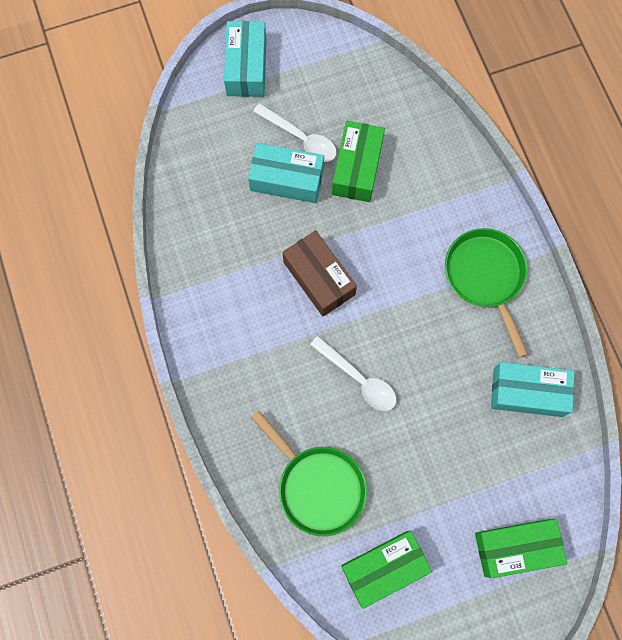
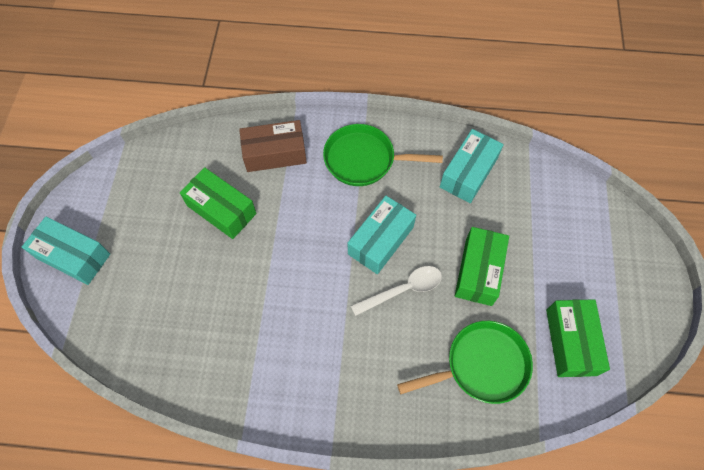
camera: 65 degrees left, 10 degrees down
(287, 179) = (197, 269): turquoise box -> turquoise box (381, 240)
(301, 138) = (168, 241): white spoon -> none
(319, 278) = (300, 282): brown box -> brown box (275, 153)
(516, 547) = (586, 236): green box -> green box (478, 271)

